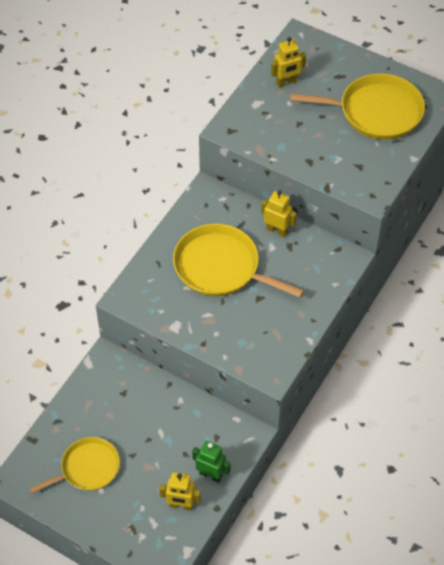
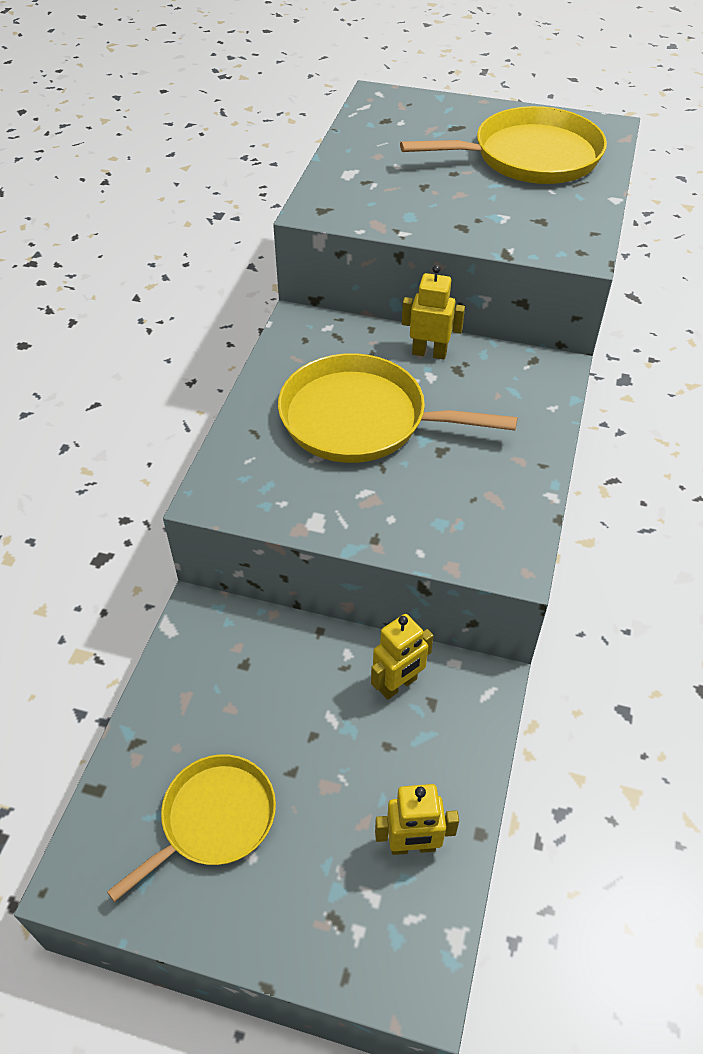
camera: 15 degrees left, 5 degrees down
(211, 475) = (446, 773): green robot -> none
(286, 82) = (382, 144): yellow robot -> yellow robot (398, 685)

